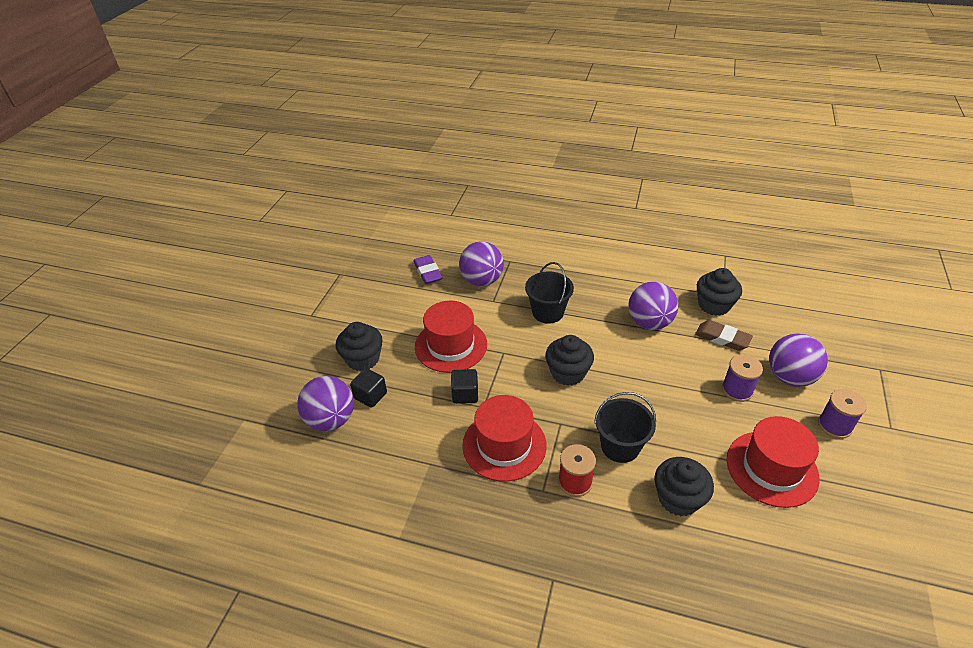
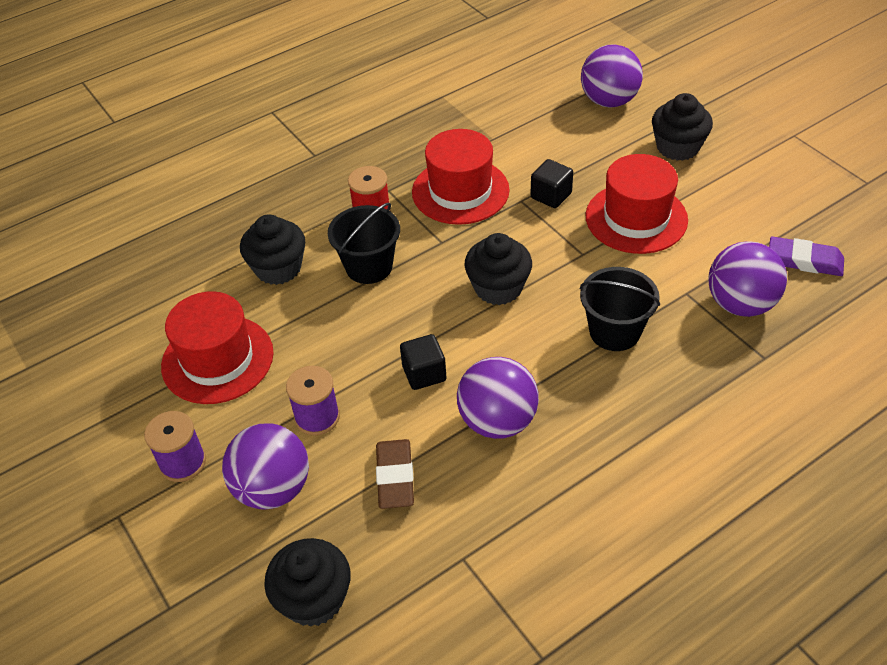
camera: 130 degrees right, 5 degrees up
(370, 396) = (616, 134): black cube -> black cube (424, 373)
(714, 305) = (456, 525): black cupcake -> black cupcake (314, 598)
(722, 338) = (395, 477): brown eraser -> brown eraser turned 75 degrees counterclockwise

